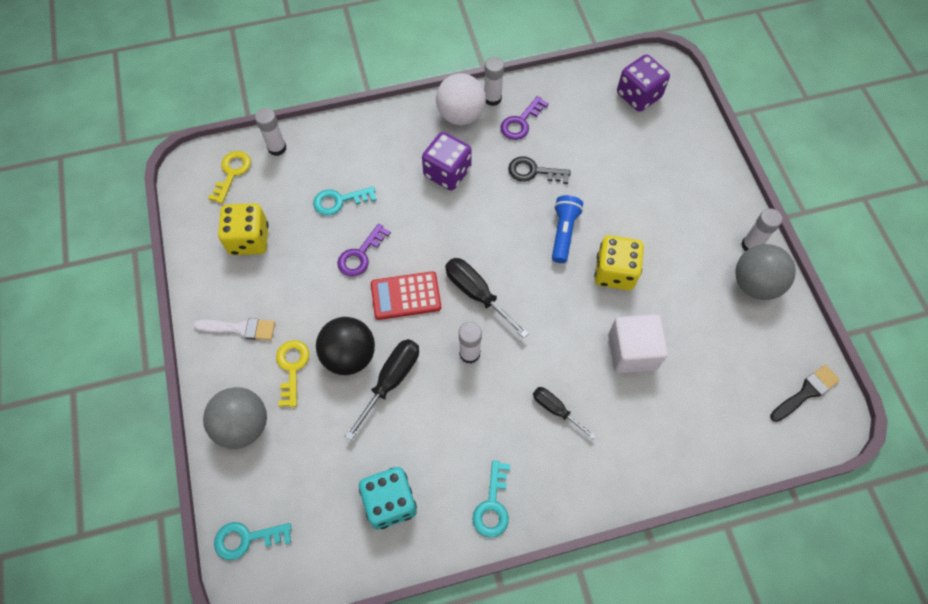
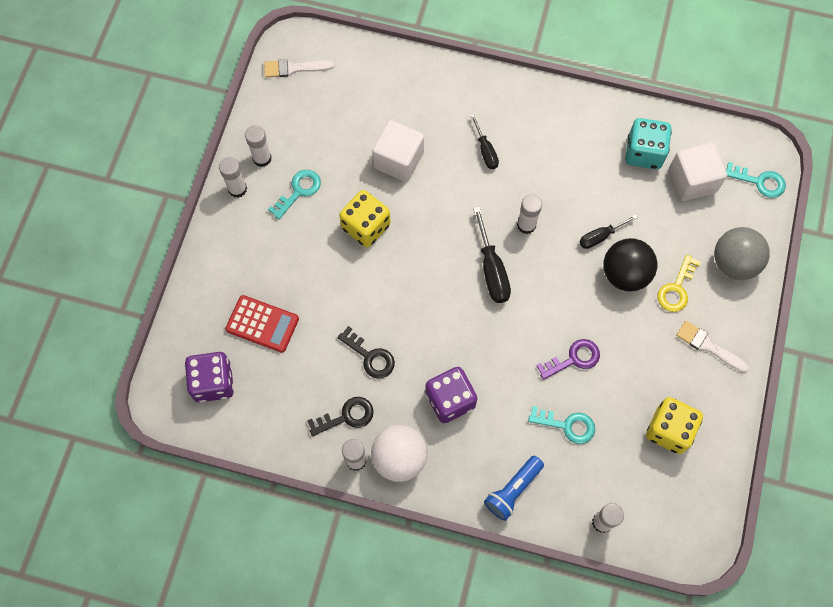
camera: 150 degrees left, 5 degrees up
(232, 173) = (659, 516): yellow key -> none
(323, 497) = (692, 181): none -> white cube
(391, 381) = (600, 236): black screwdriver -> black screwdriver, size x0.63
(406, 296) = (552, 300): red calculator -> red calculator (262, 324)
(492, 505) = (571, 114): turquoise key -> turquoise key (299, 191)
(520, 122) = (346, 416): purple key -> black key
(563, 233) = (384, 283): blue flashlight -> blue flashlight (513, 490)
(755, 284) = (262, 158): grey ball -> white glue stick
(806, 392) = (294, 68): black brush -> white brush

